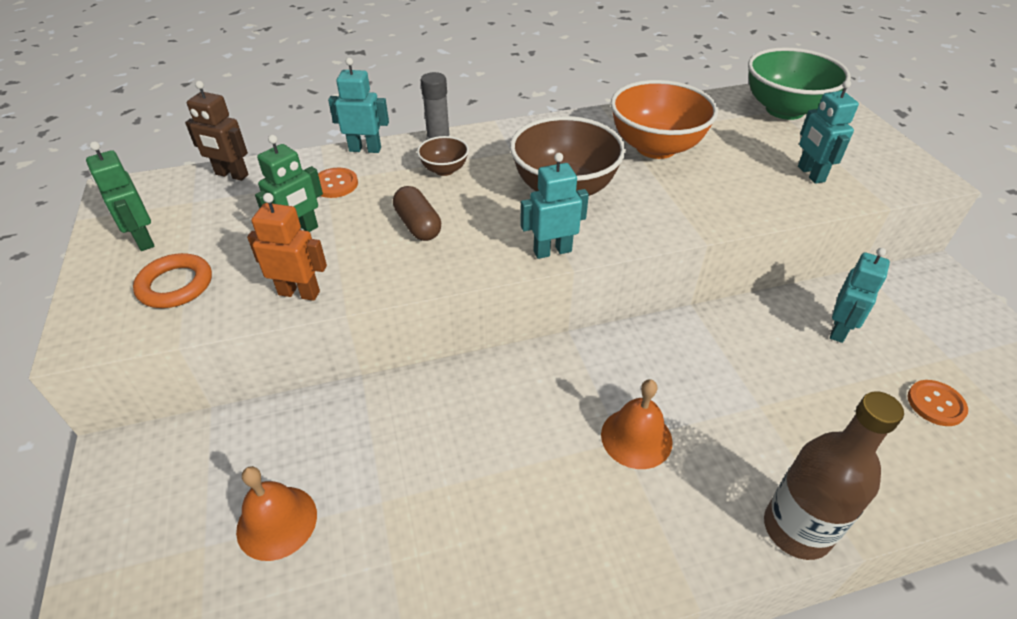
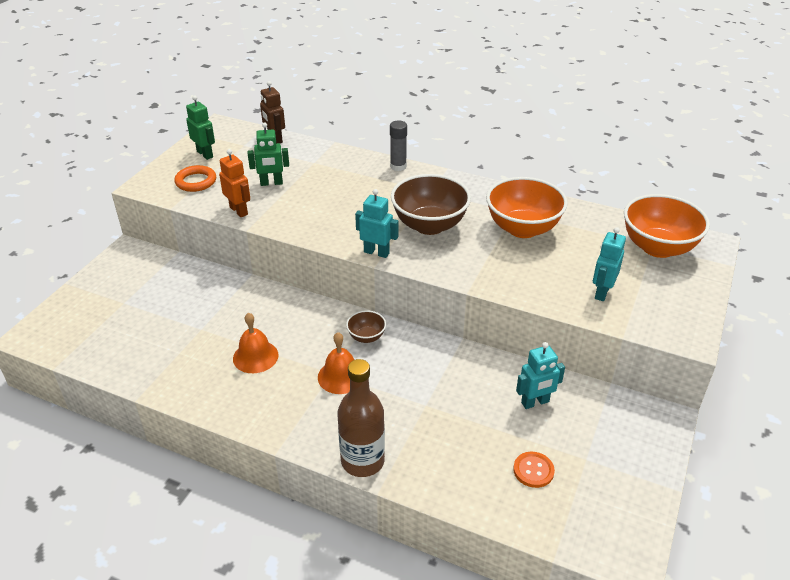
camera: 40 degrees right, 5 degrees down
(143, 240) = (205, 154): green robot -> green robot turned 135 degrees clockwise
(277, 522) = (156, 311): orange bell -> orange bell (255, 356)
(335, 184) = (316, 166): orange button -> none
(365, 149) = (354, 154): turquoise robot -> none
(418, 225) = (328, 206): brown capsule -> none
(444, 170) = (380, 184): brown bowl -> brown bowl (366, 337)
(784, 110) = (658, 247): green bowl -> orange bowl

